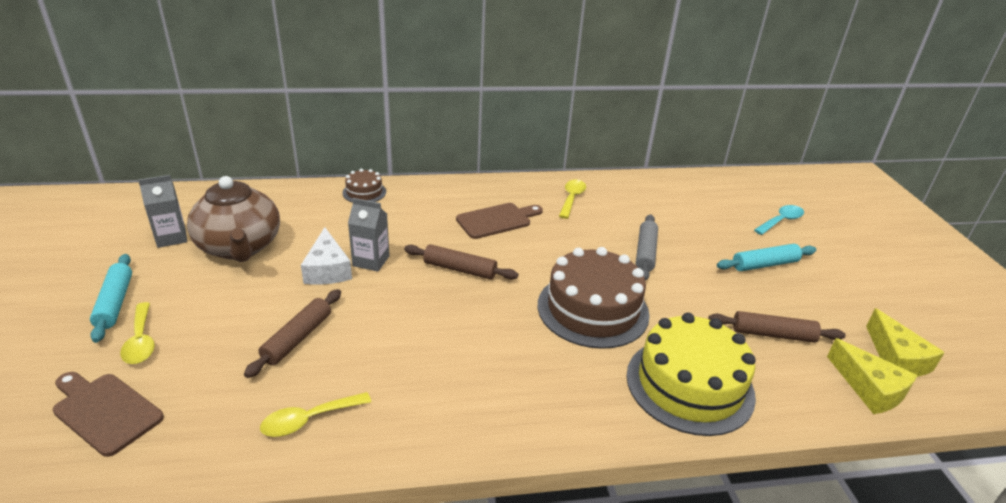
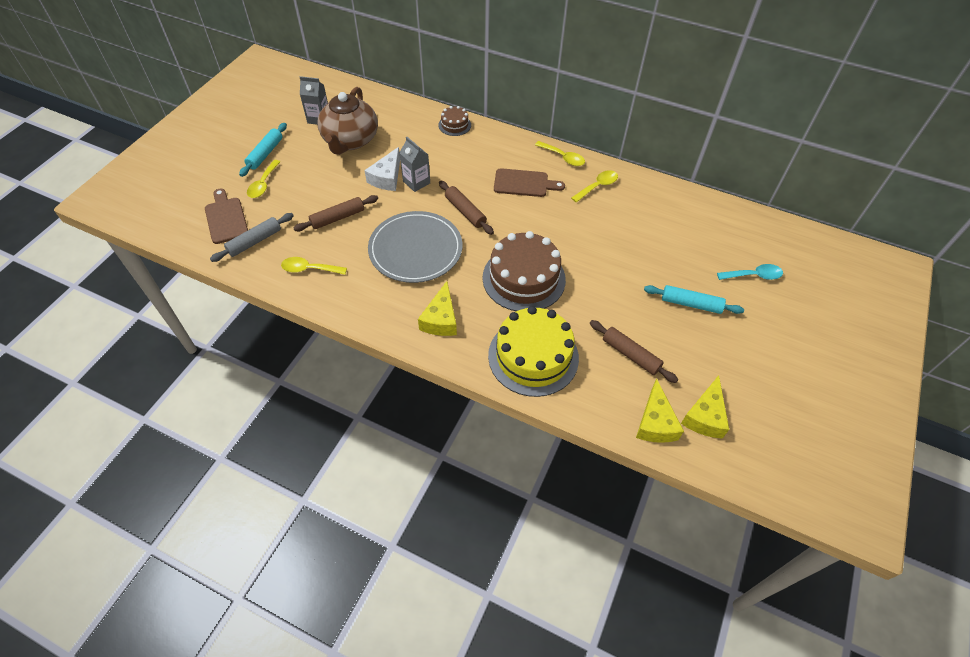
camera: 35 degrees right, 20 degrees up
(438, 332) = (415, 249): none -> grey plate
(512, 185) = (563, 157): none -> yellow spoon
(548, 396) = (441, 319): none -> yellow cheese
(645, 253) = (606, 254): grey rolling pin -> grey rolling pin (255, 241)

